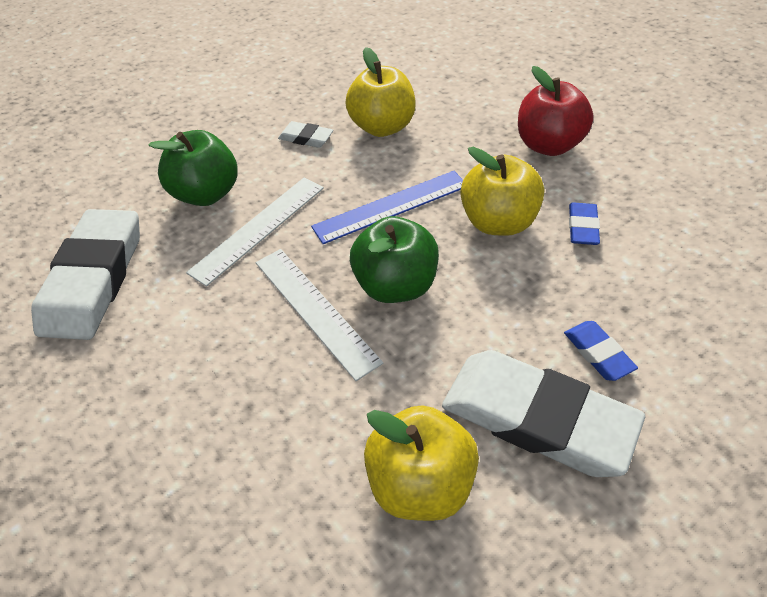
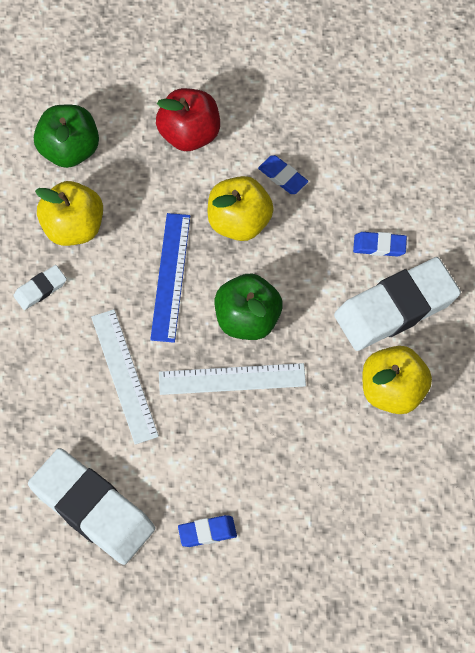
camera: 60 degrees left, 15 degrees up
(108, 388) = (207, 532): none -> blue eraser
(207, 194) = (53, 394): green apple -> green apple (69, 149)

